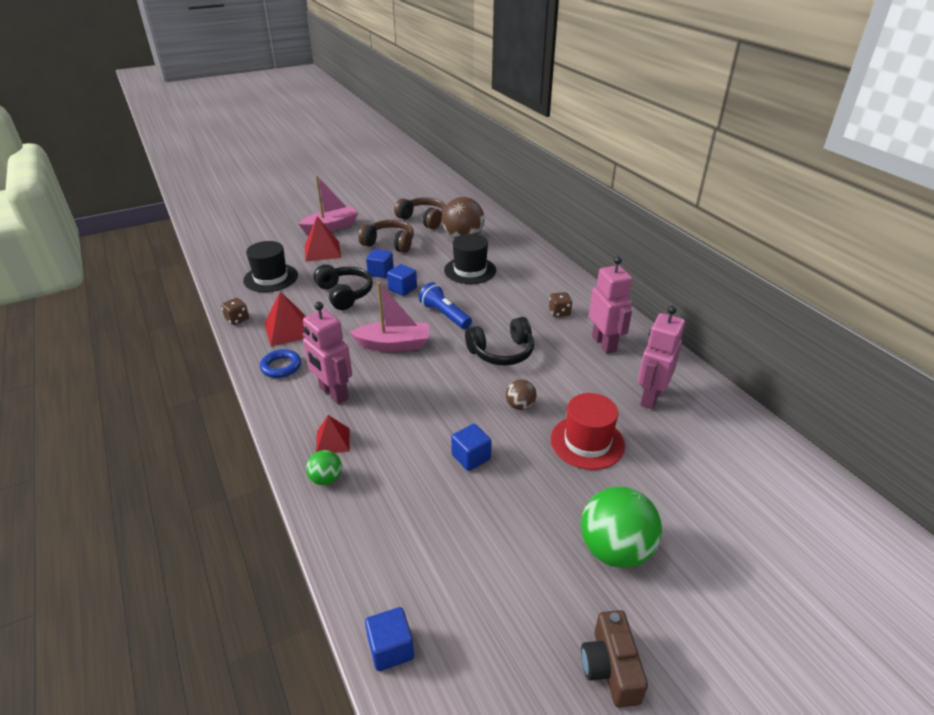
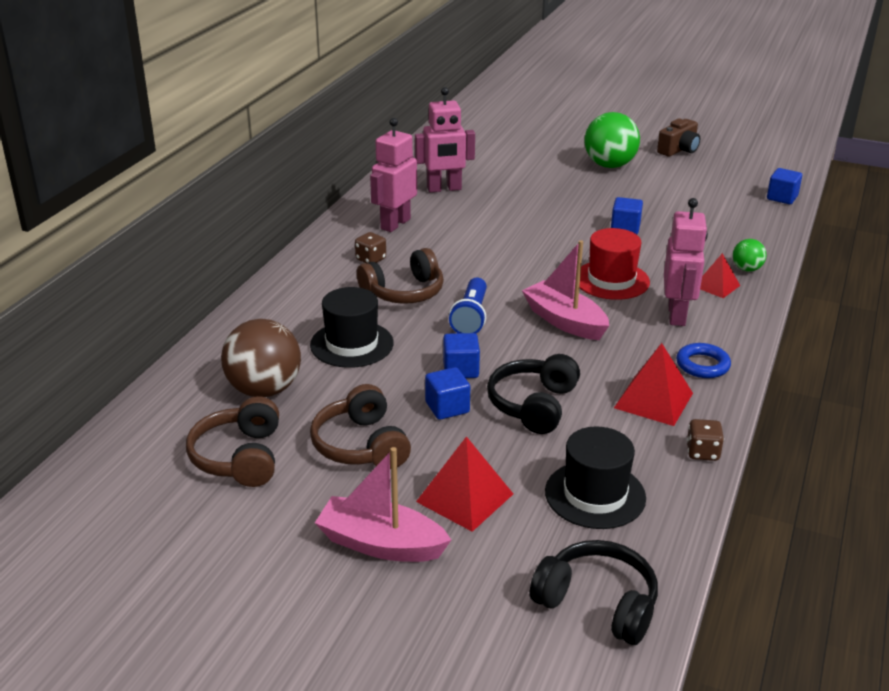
camera: 130 degrees left, 5 degrees down
(501, 352) = (483, 263): black headphones -> black headphones (597, 604)
(502, 306) = (404, 292): none -> brown headphones
(520, 405) = (540, 230): brown ball -> none
(587, 442) = (535, 196): red hat -> red hat (611, 280)

